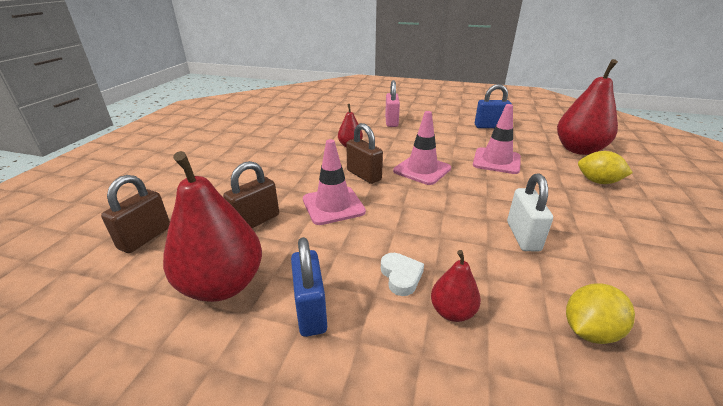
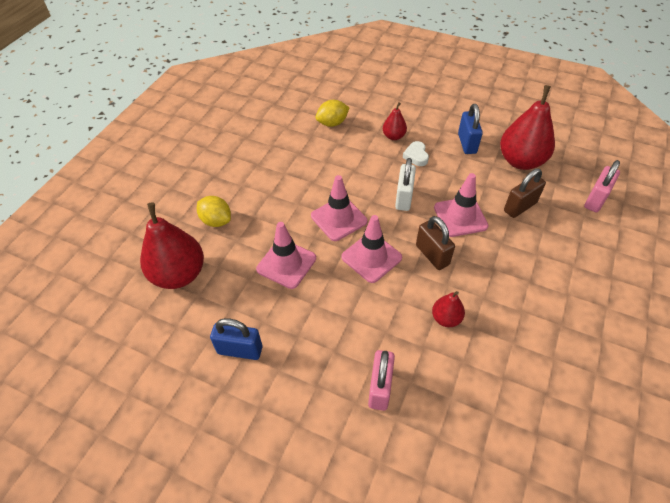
camera: 170 degrees left, 20 degrees up
(145, 238) = (595, 200): brown padlock -> pink padlock
(472, 193) = (339, 218): none -> pink traffic cone
(523, 236) = (326, 174): white padlock -> white padlock (404, 198)

